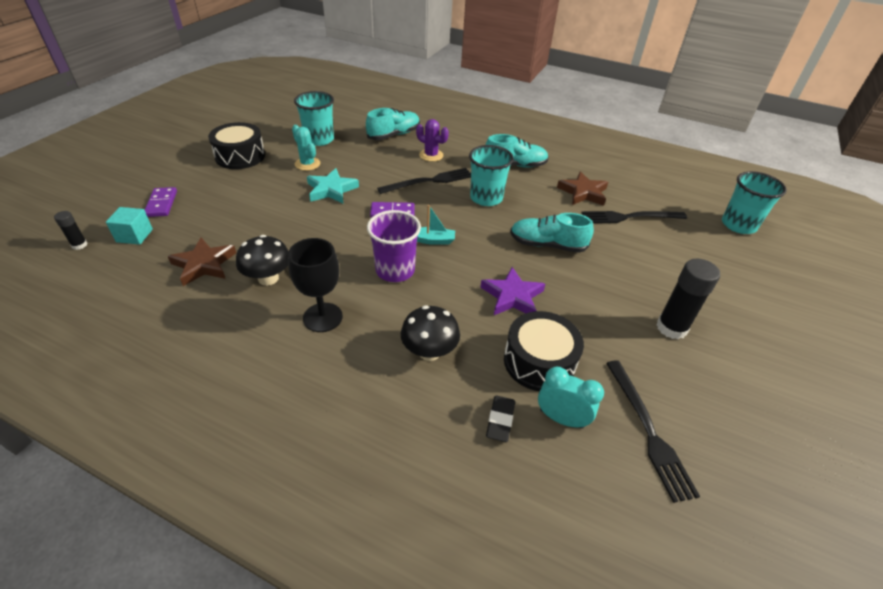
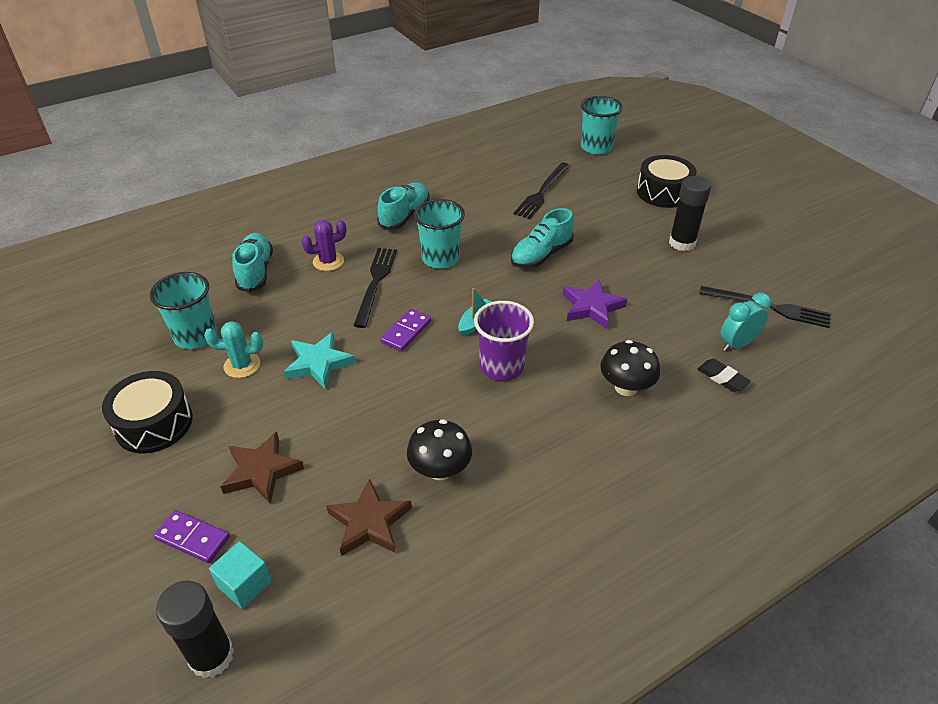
camera: 55 degrees left, 0 degrees up
(79, 245) = (211, 656): black glue stick -> black glue stick, size x1.94
(322, 317) = (533, 445): black goblet -> none
(539, 361) = (675, 328): black drum -> black drum (663, 192)
(583, 192) = (486, 198): brown star -> brown star (261, 471)

